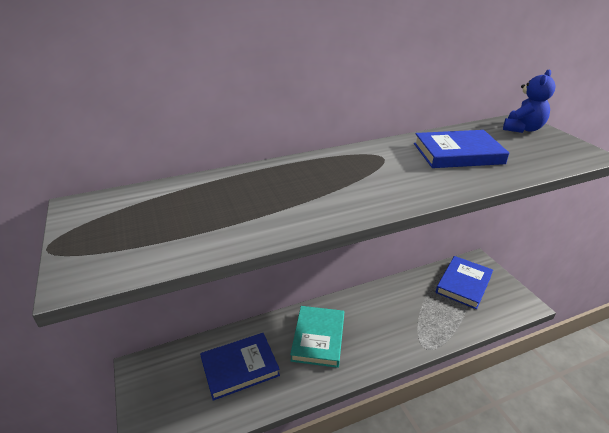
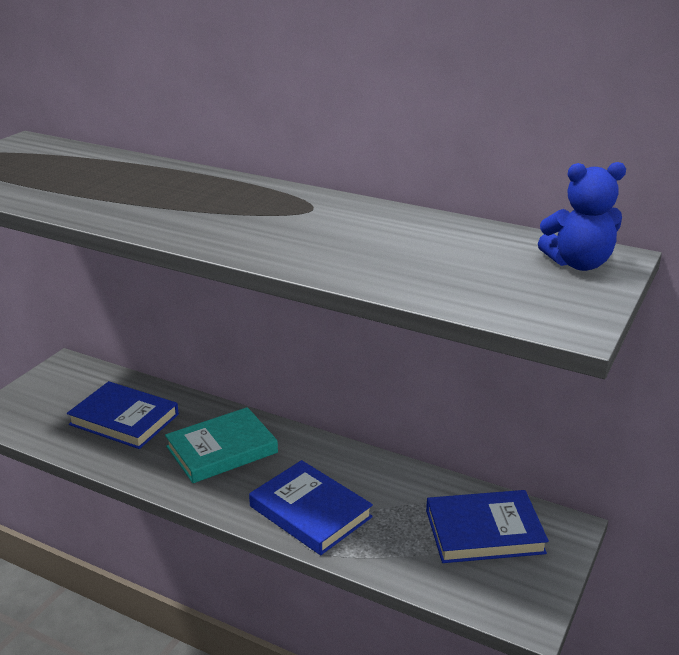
camera: 50 degrees right, 5 degrees down
(458, 153) = (397, 242): blue book -> blue book (310, 511)

